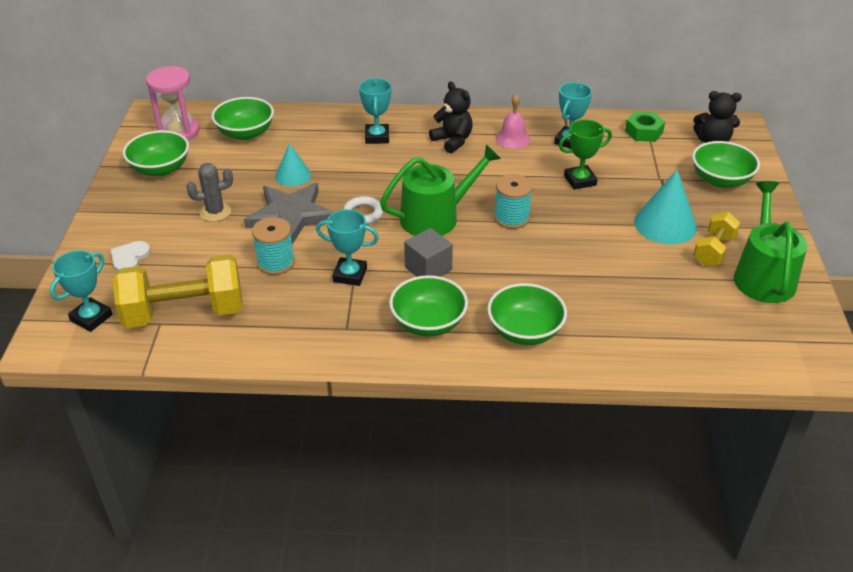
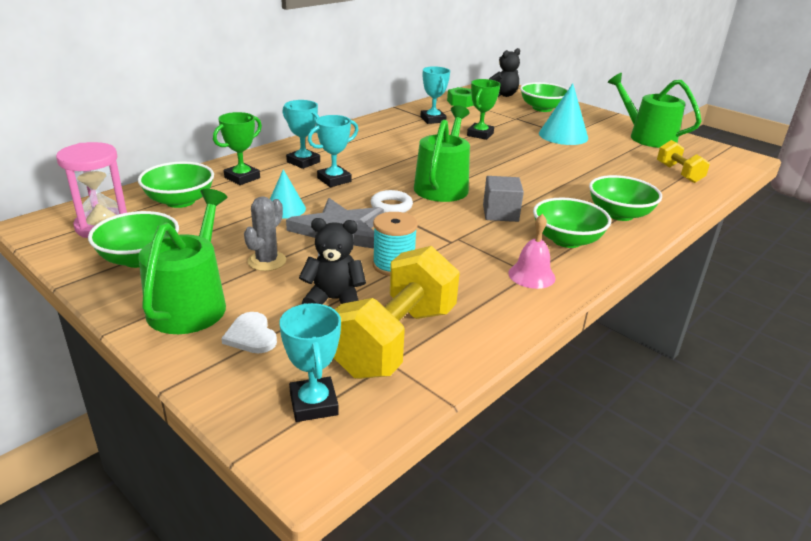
camera: 50 degrees left, 10 degrees down
(136, 217) = (191, 303): none -> green watering can
(312, 131) = (242, 178): none -> green trophy
(350, 275) = (462, 243): turquoise trophy -> turquoise trophy (334, 180)
(452, 141) = (362, 145): black teddy bear -> black teddy bear (334, 300)
(511, 218) = (486, 166): turquoise spool -> none
(512, 138) = (397, 130): pink bell -> pink bell (531, 275)
(713, 251) = (607, 137): yellow dumbbell -> yellow dumbbell (679, 173)

